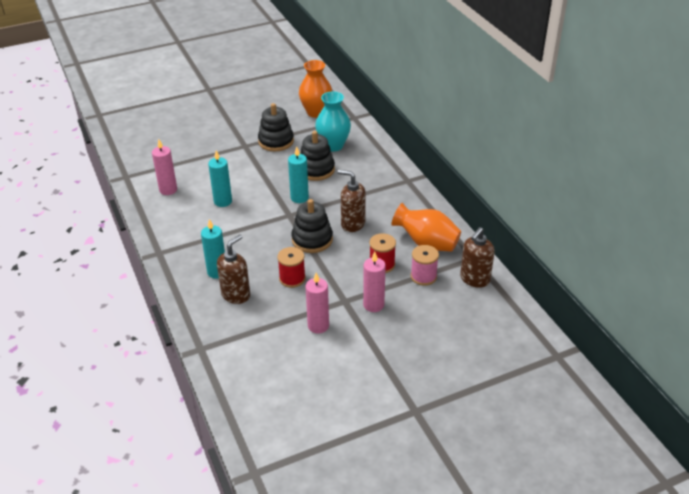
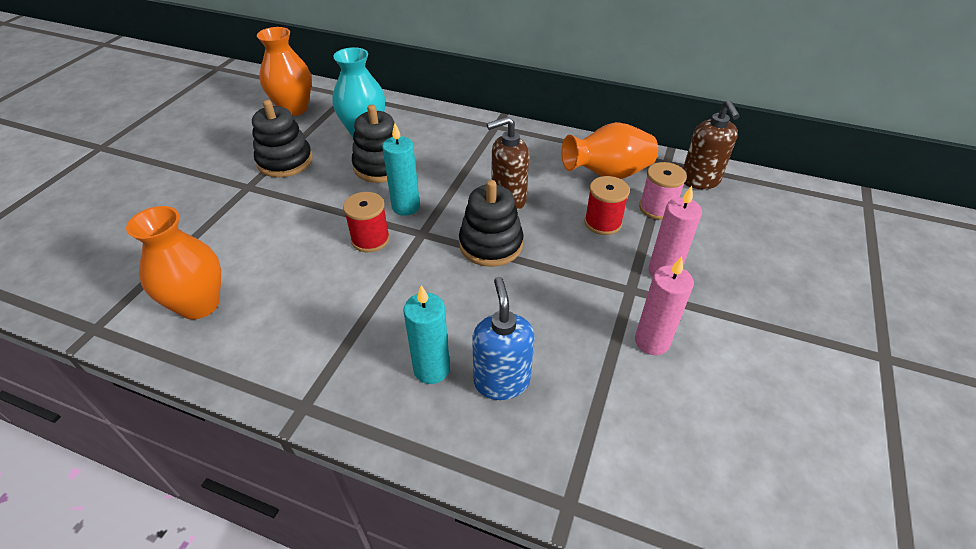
camera: 45 degrees left, 5 degrees up
(168, 190) = (199, 304): pink candle -> orange vase
(223, 201) = (309, 270): turquoise candle -> none
(236, 295) = (501, 381): brown soap dispenser -> blue soap dispenser
(292, 278) = (537, 306): red spool -> red spool (370, 239)

